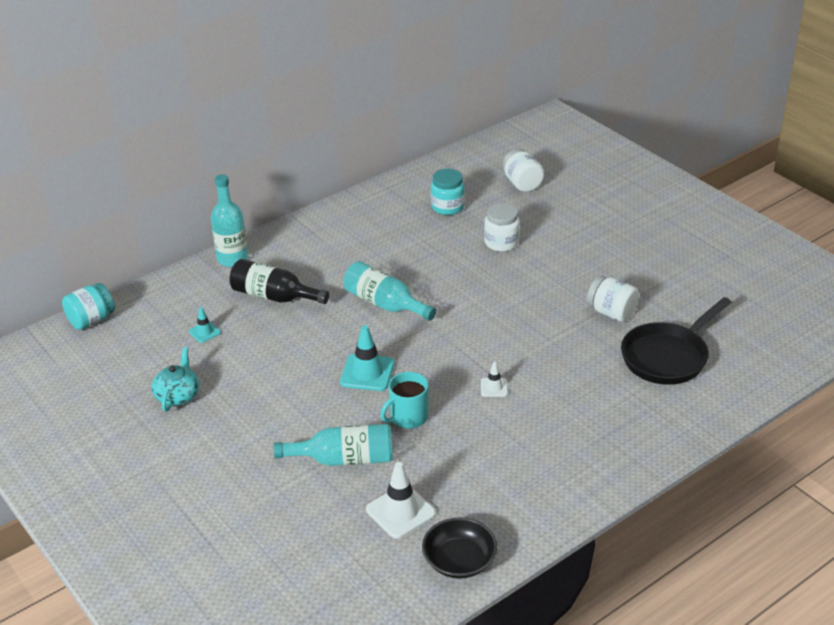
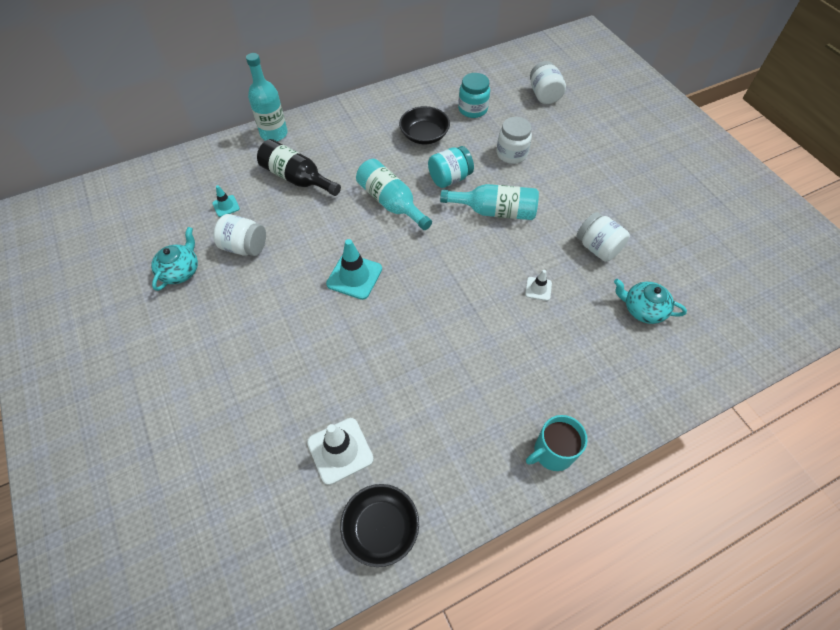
camera: 10 degrees right, 20 degrees up
(91, 320) = (136, 177): turquoise jar -> turquoise jar (449, 178)
(240, 365) = (244, 247): none -> white jar
(344, 459) = (305, 374): turquoise bottle -> turquoise bottle (495, 211)
(401, 238) = (424, 135): none -> black bowl
(408, 417) = (378, 335): turquoise mug -> turquoise mug (552, 452)
(494, 387) = (467, 315): white traffic cone -> white traffic cone (538, 289)
(668, 356) = (643, 309): black pan -> turquoise teapot

